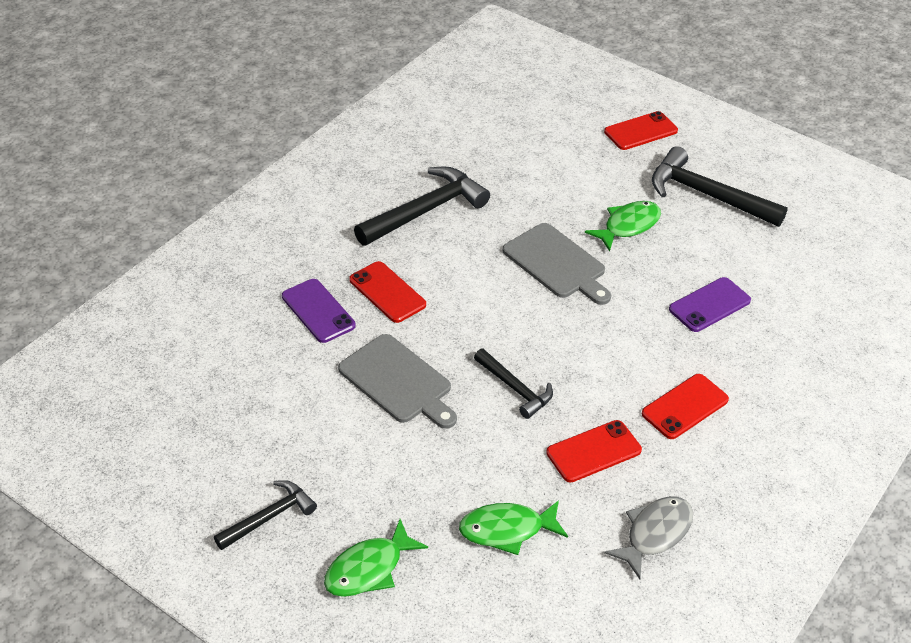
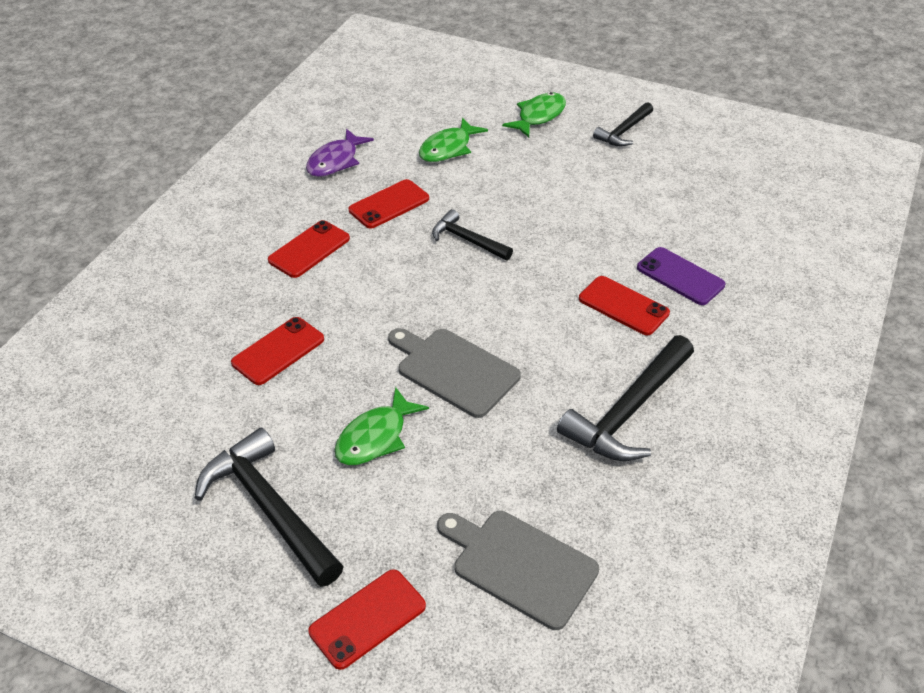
camera: 170 degrees right, 0 degrees up
(398, 381) = (573, 229): grey cutting board -> grey cutting board (520, 566)
(507, 530) = (448, 148): green fish -> green fish turned 150 degrees clockwise
(655, 534) = (335, 161): grey fish -> purple fish
(707, 195) = (269, 508): black hammer -> black hammer turned 150 degrees counterclockwise
(709, 305) = (278, 351): purple phone -> red phone

